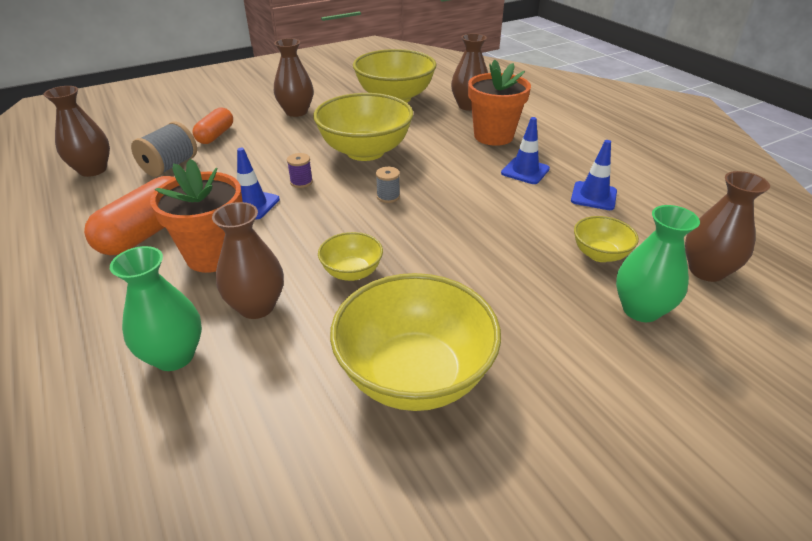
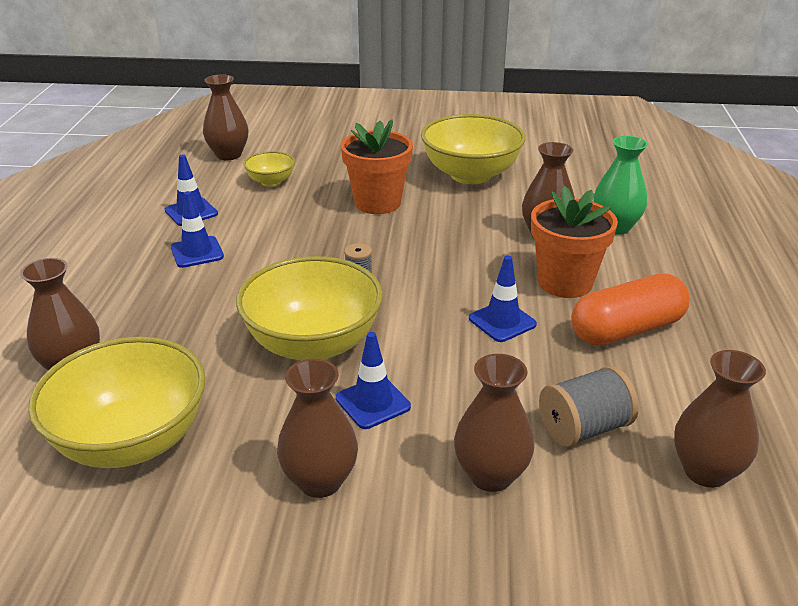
camera: 145 degrees left, 5 degrees down
(215, 135) = (491, 475): orange capsule -> brown vase
(300, 140) = (373, 402): none -> blue traffic cone
(301, 182) = (429, 329): purple spool -> none
(352, 272) = (457, 231): yellow bowl -> none
(493, 136) = (144, 303): orange flower pot -> orange flower pot (377, 203)
(640, 309) = (304, 156): green vase -> none

